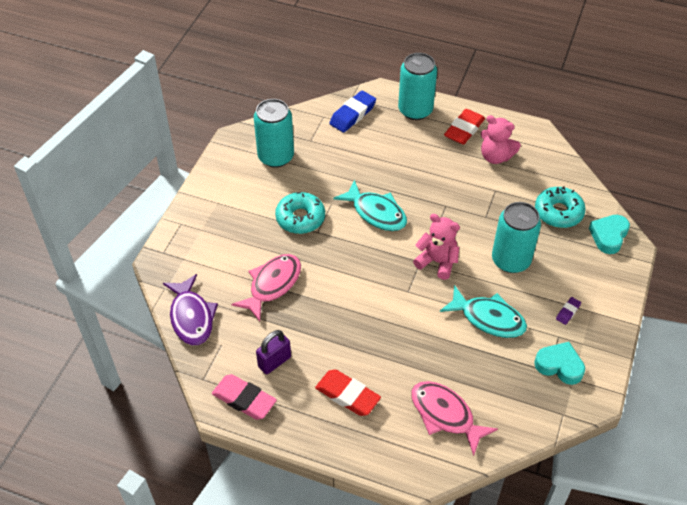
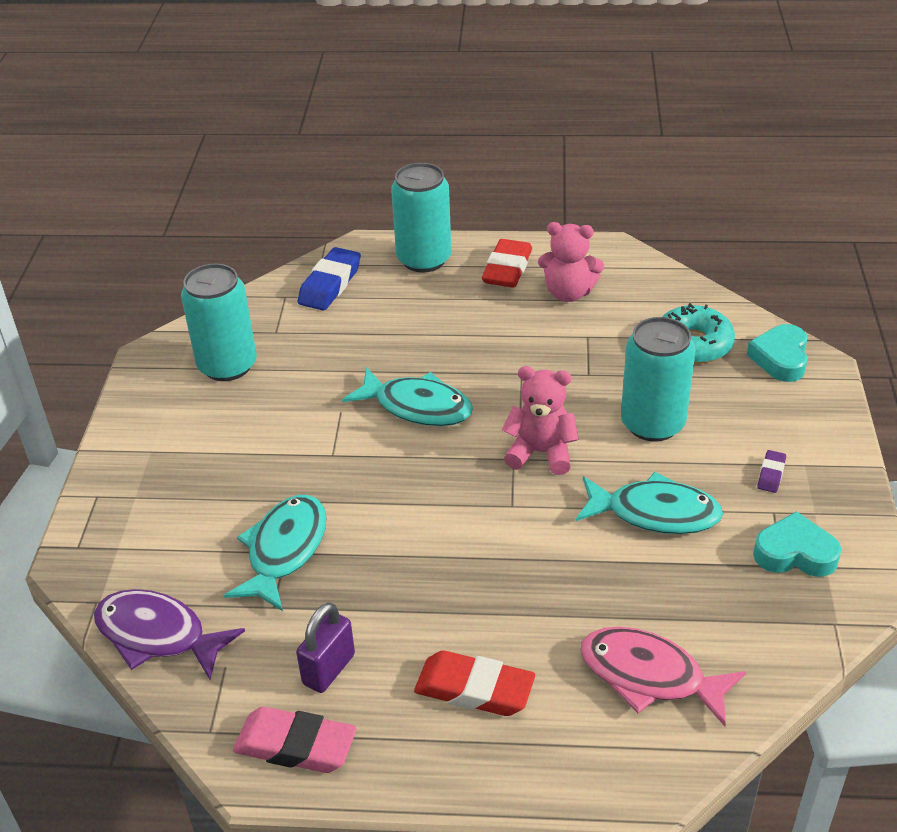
camera: 15 degrees left, 10 degrees down
(191, 317) = (158, 635): purple fish -> purple fish turned 150 degrees clockwise
(272, 285) = (284, 551): pink fish -> turquoise fish
(300, 218) = (297, 442): turquoise donut -> none

